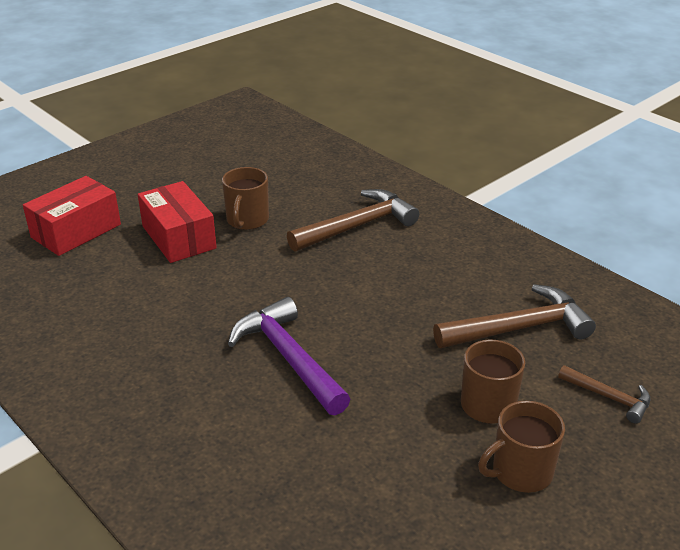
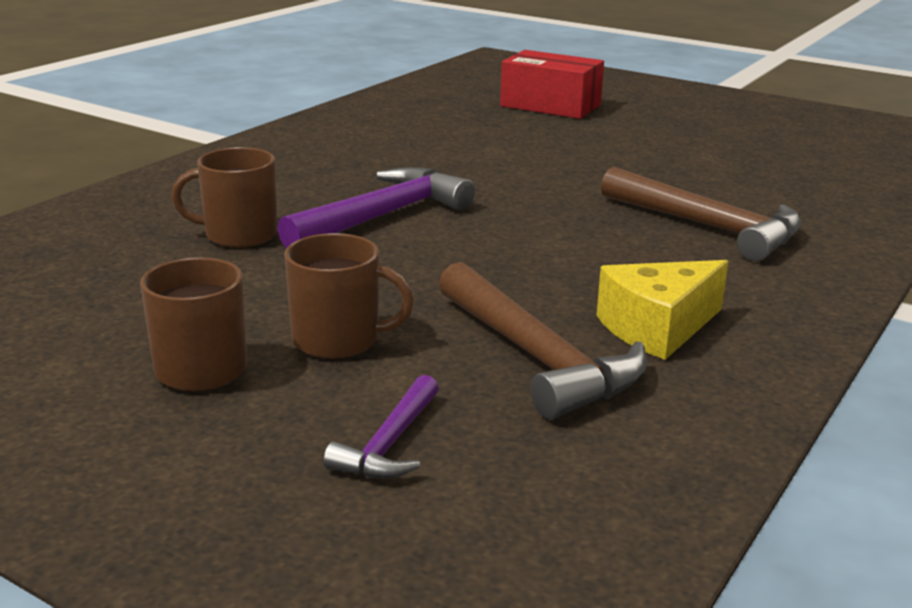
camera: 75 degrees right, 10 degrees down
(178, 237) = (580, 143): red box -> none
(247, 220) = (652, 168): brown mug -> brown mug (239, 235)
(489, 279) = (657, 328): none -> yellow cheese
(609, 397) = (389, 444): brown hammer -> purple hammer

